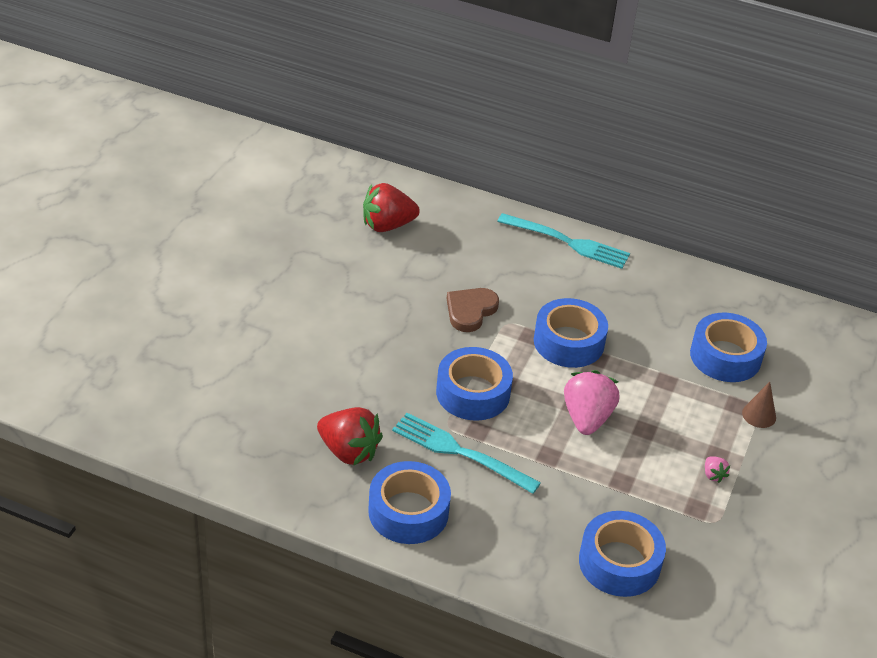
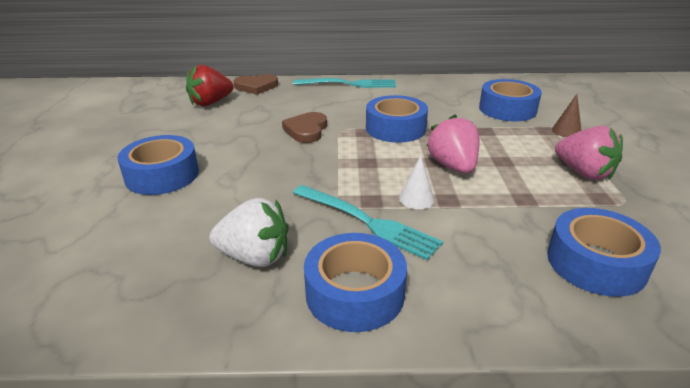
camera: 20 degrees left, 10 degrees down
(349, 451) = (255, 257): red strawberry -> white strawberry
(452, 210) = (256, 86): none -> brown heart
(459, 452) = (368, 222): turquoise fork -> turquoise fork turned 150 degrees counterclockwise
(473, 393) = (346, 176): blue tape -> blue tape (162, 175)
(520, 444) = (416, 199): none -> white cone
(713, 475) = (583, 173): pink strawberry -> pink strawberry, size x2.26

